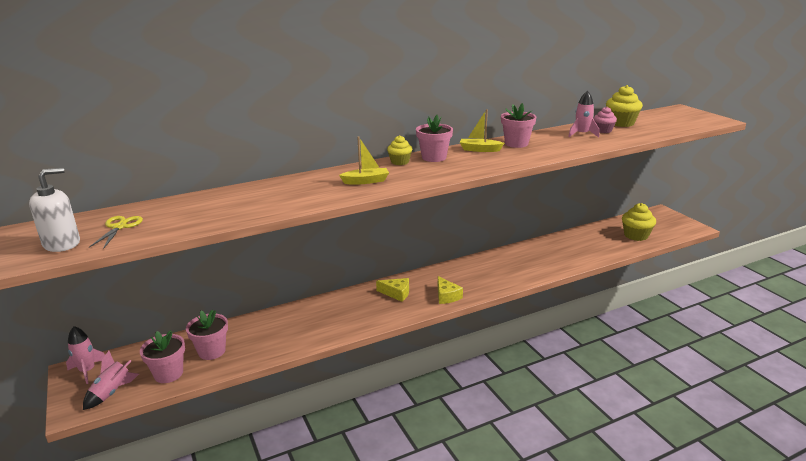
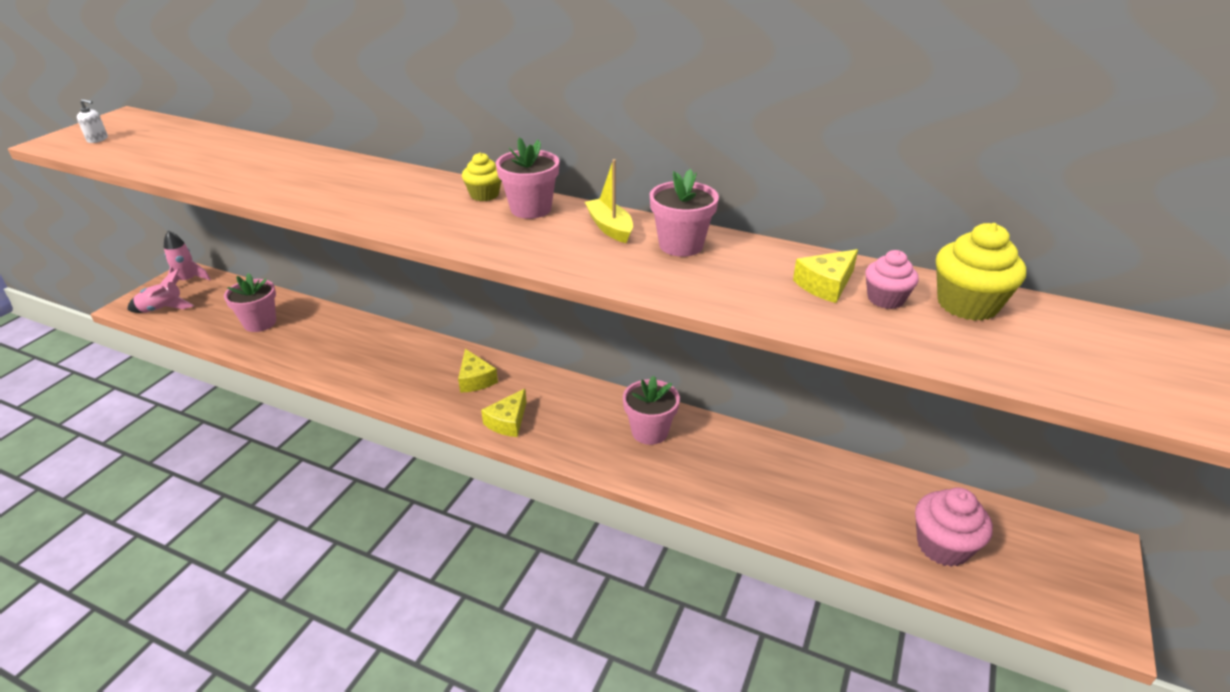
camera: 50 degrees right, 10 degrees up
(62, 244) = (97, 139): white soap dispenser -> white soap dispenser, size x0.49
(119, 227) = (150, 143): yellow scissors -> none
(168, 374) = (208, 321): pink flower pot -> pink flower pot (649, 431)
(366, 181) = (388, 200): yellow boat -> none
(582, 134) = (826, 285): pink rocket -> yellow cheese
(636, 235) = (943, 546): yellow cupcake -> pink cupcake

